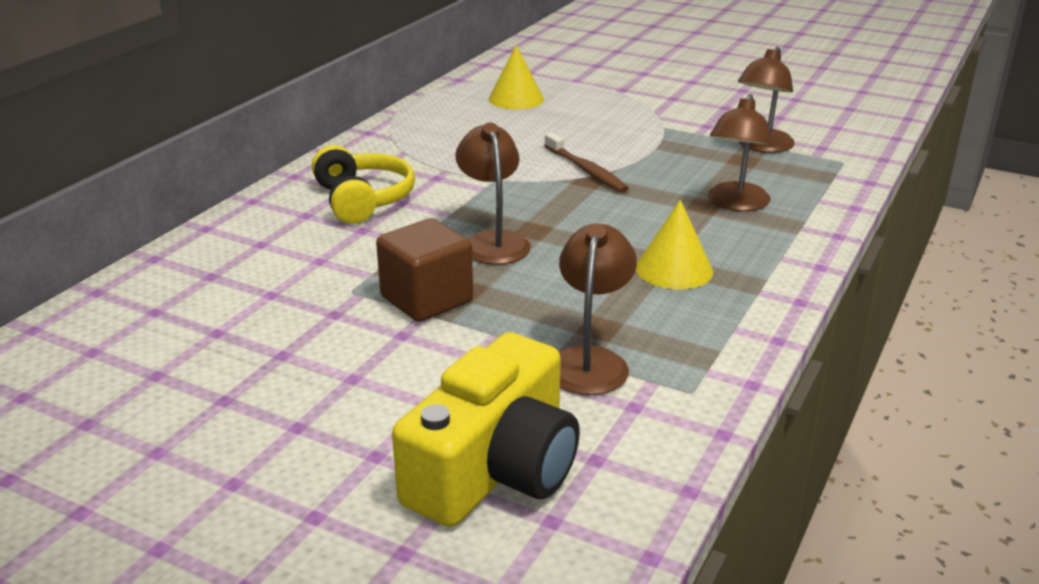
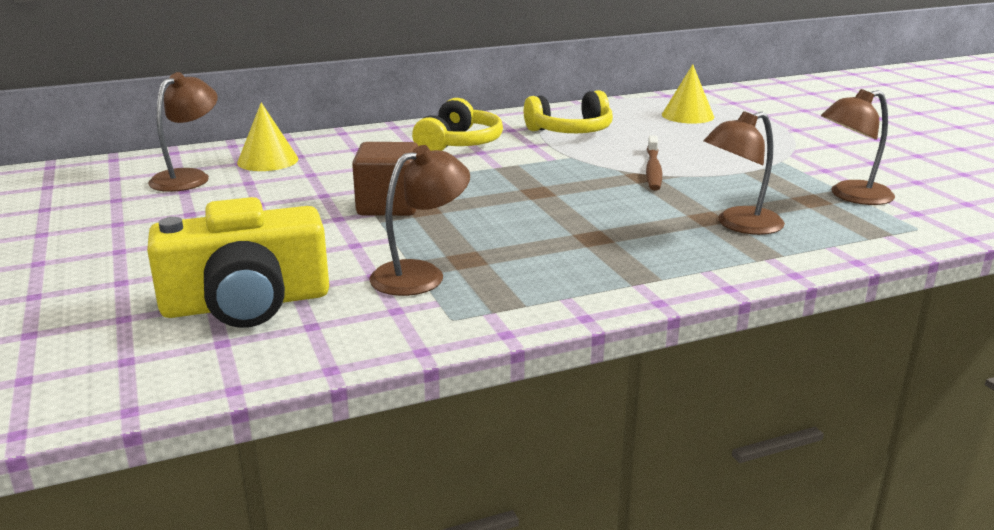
camera: 40 degrees right, 5 degrees down
(444, 149) = (571, 131): none -> yellow headphones
(493, 241) = (496, 189): brown lamp -> brown lamp (188, 177)
(674, 269) = (594, 247): yellow cone -> yellow cone (268, 160)

